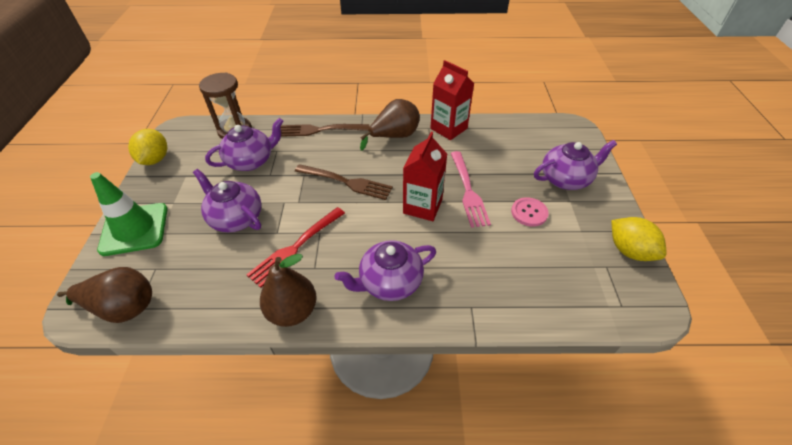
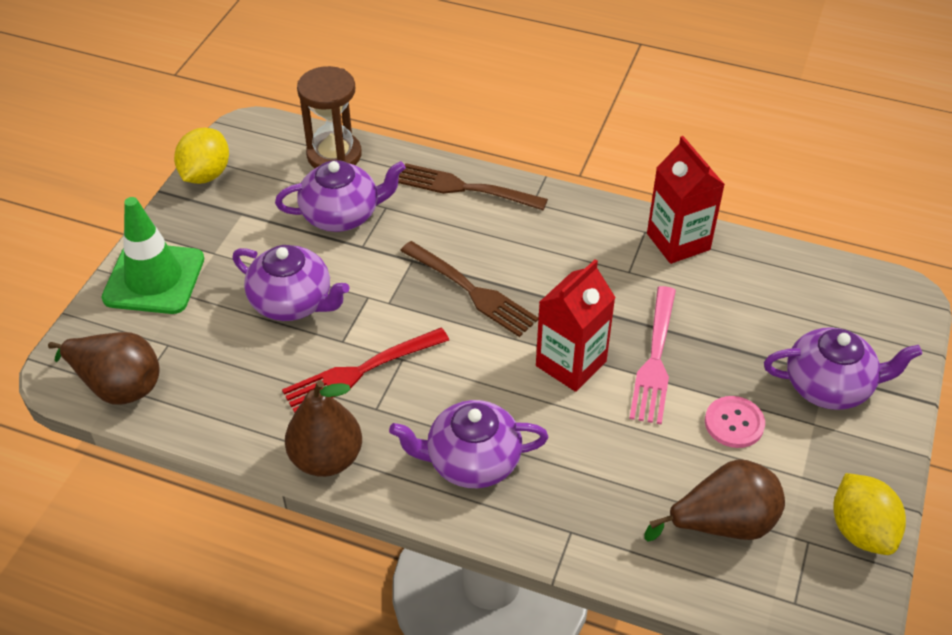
camera: 20 degrees right, 0 degrees up
(236, 218) = (293, 302): purple teapot -> purple teapot turned 150 degrees clockwise
(394, 136) = (580, 232): brown pear -> brown pear (722, 523)

